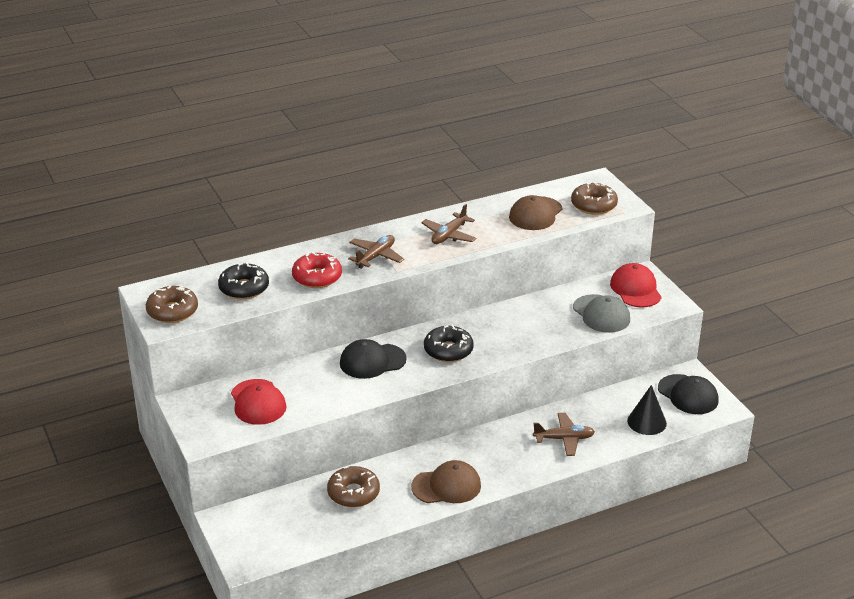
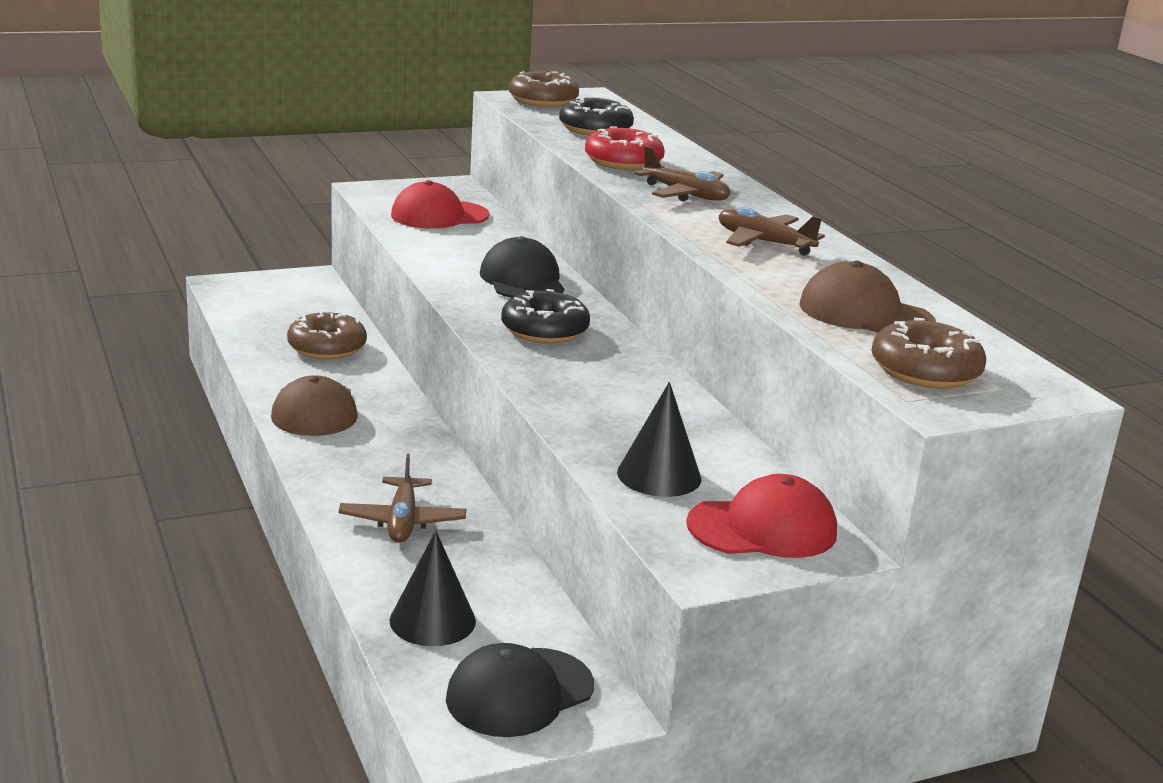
camera: 90 degrees right, 10 degrees down
(601, 314) = (659, 475): grey cap -> black cone

